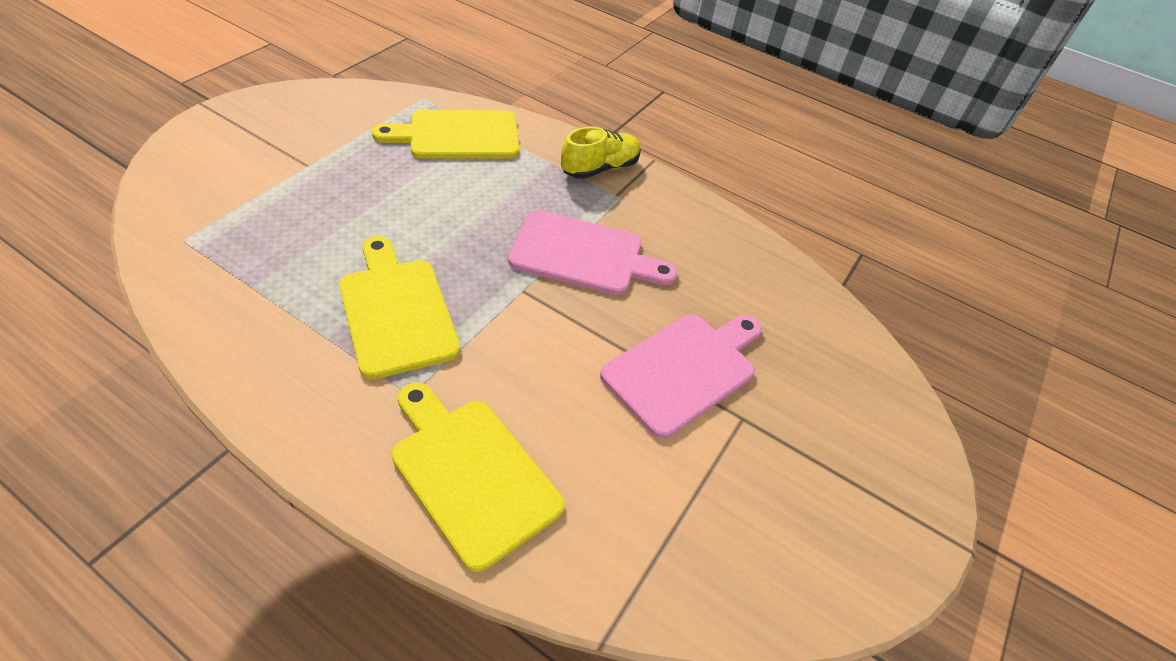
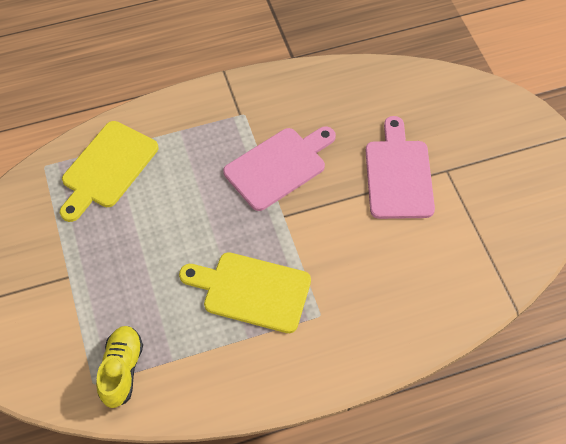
camera: 45 degrees left, 10 degrees up
(471, 473) = (392, 314): yellow cutting board -> none
(600, 168) = (208, 106): yellow shoe -> yellow shoe (122, 370)

